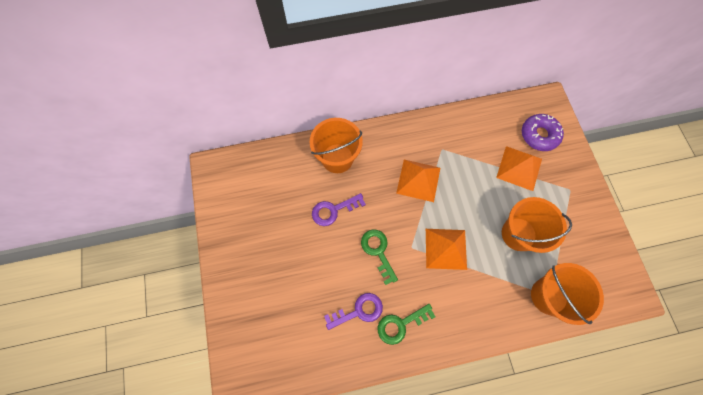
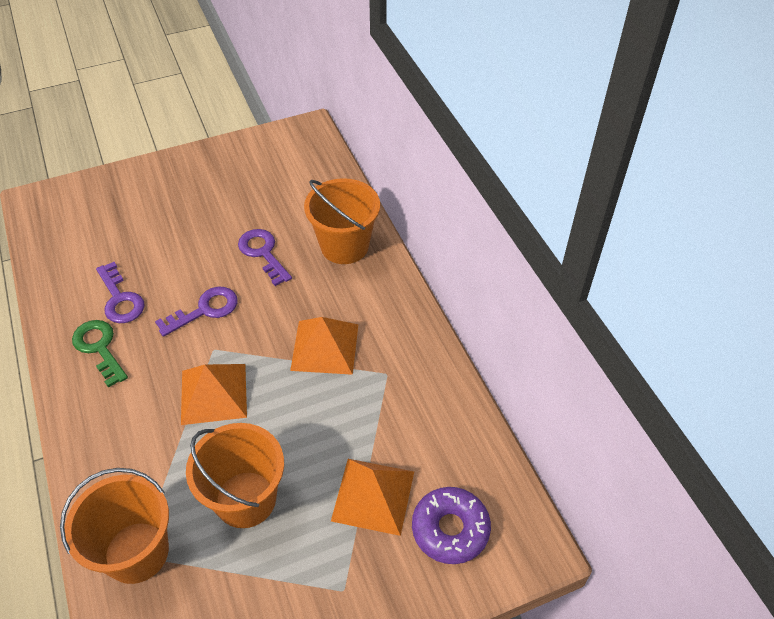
camera: 80 degrees right, 20 degrees down
(378, 251) = (205, 310): green key -> purple key

